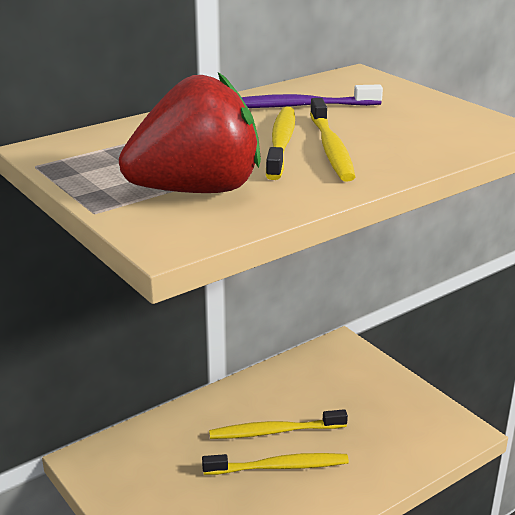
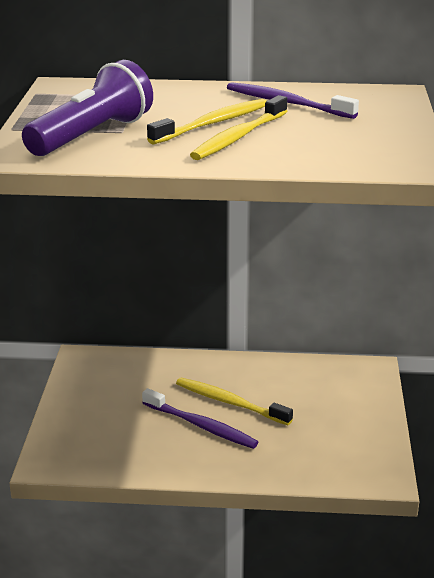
camera: 40 degrees right, 0 degrees up
(197, 191) = (92, 135): red strawberry -> purple flashlight
(278, 467) = (201, 426): yellow toothbrush -> purple toothbrush

